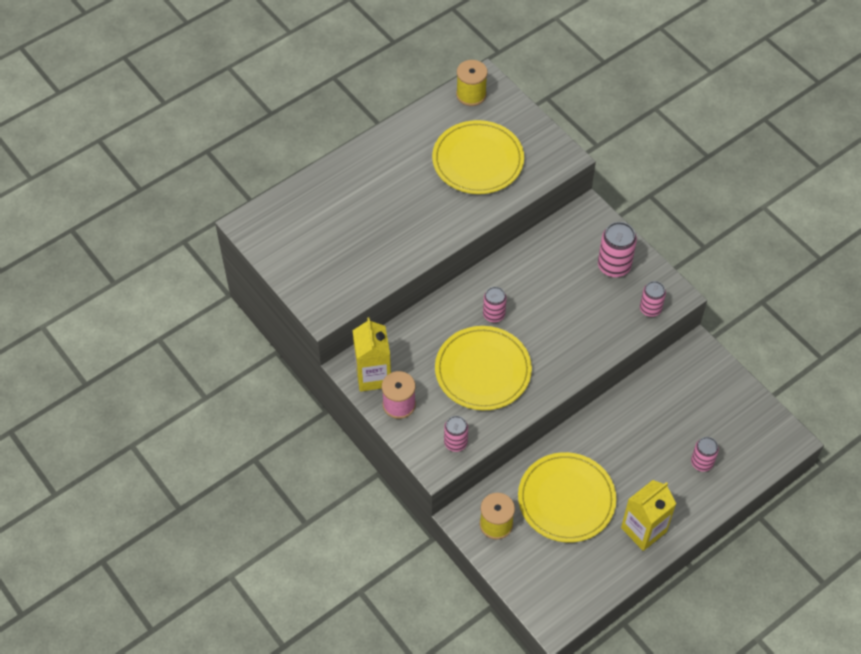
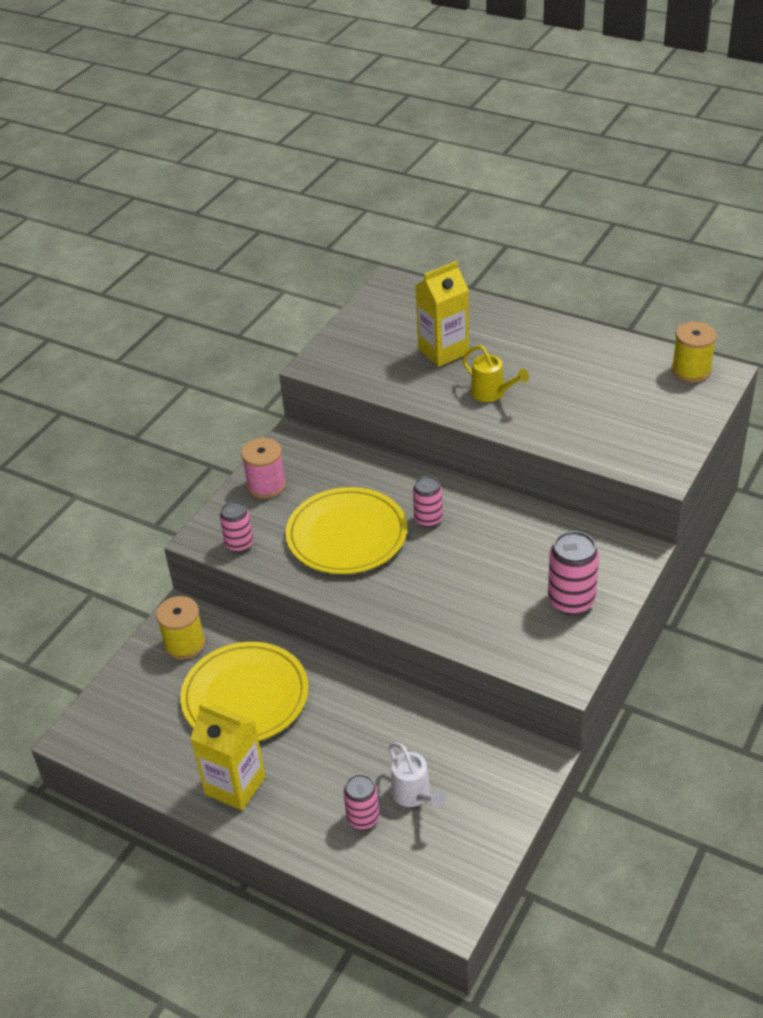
camera: 70 degrees right, 15 degrees down
(373, 375) = (292, 455): yellow carton -> yellow carton (443, 351)
(427, 216) = (492, 393): none -> yellow watering can
(478, 160) = (600, 405): yellow plate -> none
(650, 309) = (529, 655): pink can -> none
(696, 427) = (414, 795): none -> white watering can

